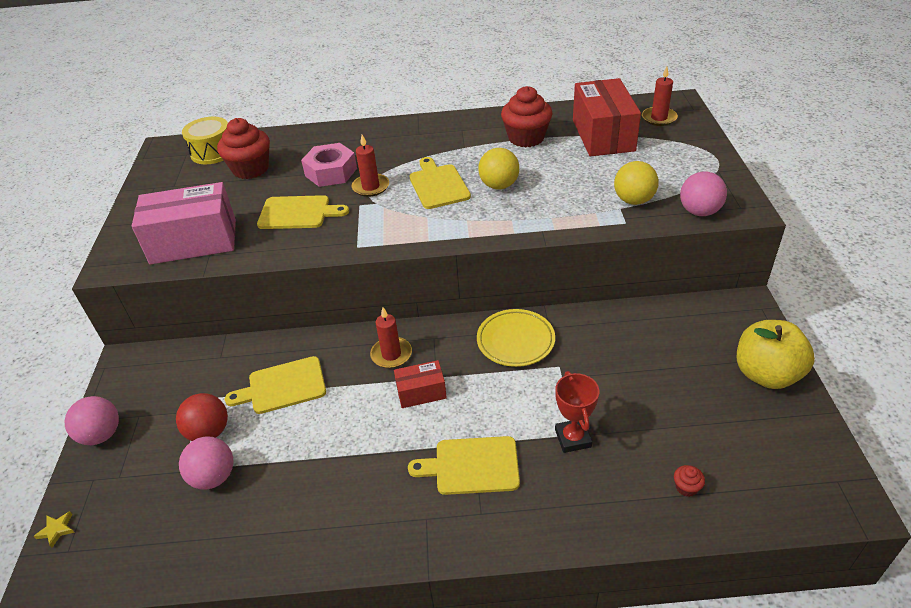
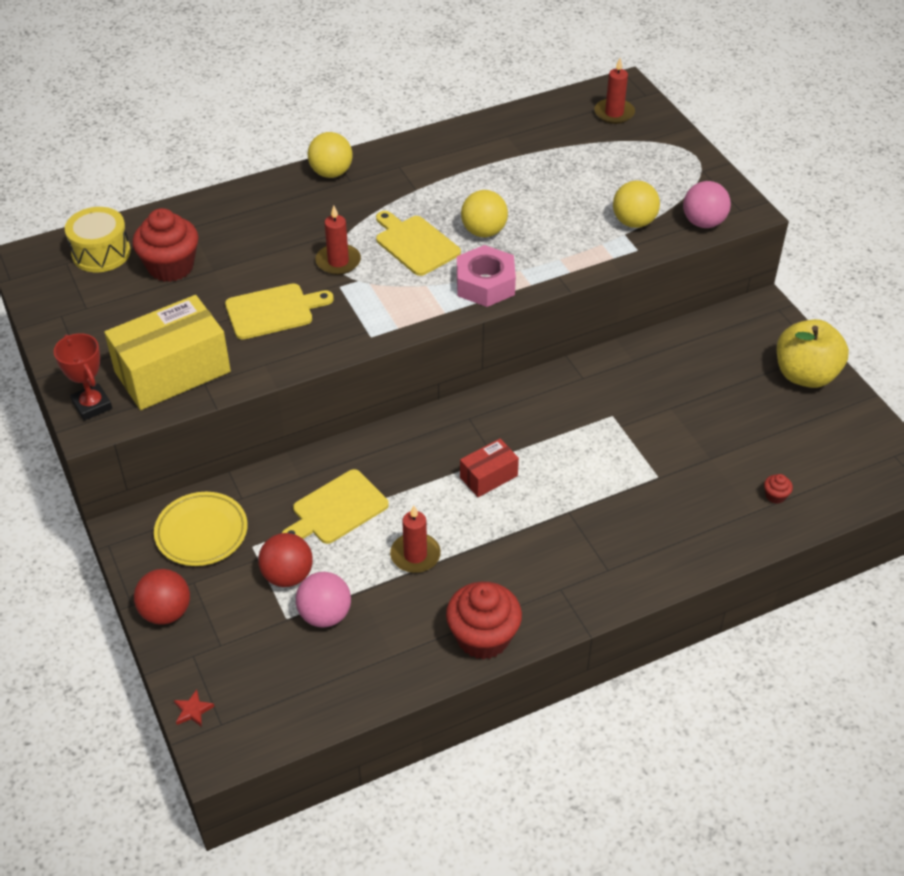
camera: 25 degrees left, 5 degrees up
(57, 530) = (193, 710): yellow star -> red star
(101, 435) = (166, 612): pink ball -> red ball
(194, 241) = (172, 372): pink box -> yellow box
(331, 172) = (276, 251): pink nut -> pink nut (485, 284)
(391, 354) = (434, 446): red candle -> red candle (415, 555)
(408, 126) = (331, 173): none -> yellow ball
(472, 466) = (577, 531): yellow cutting board -> none
(515, 341) = (556, 400): yellow plate -> yellow plate (201, 532)
(526, 138) = (480, 165): red cupcake -> red cupcake (483, 637)
(573, 438) = (658, 481): red trophy -> red trophy (92, 405)
(603, 135) = (564, 146): red box -> none

